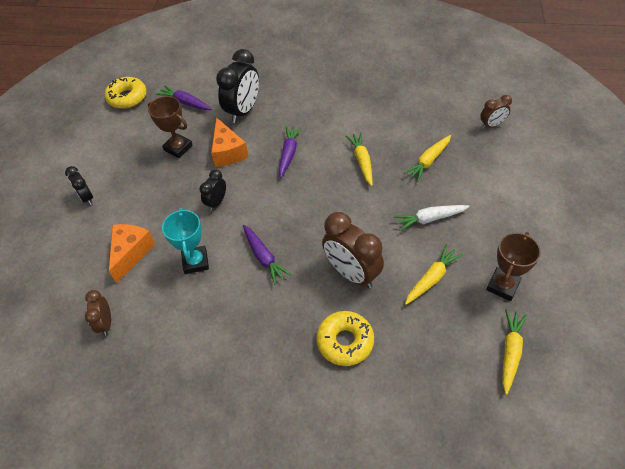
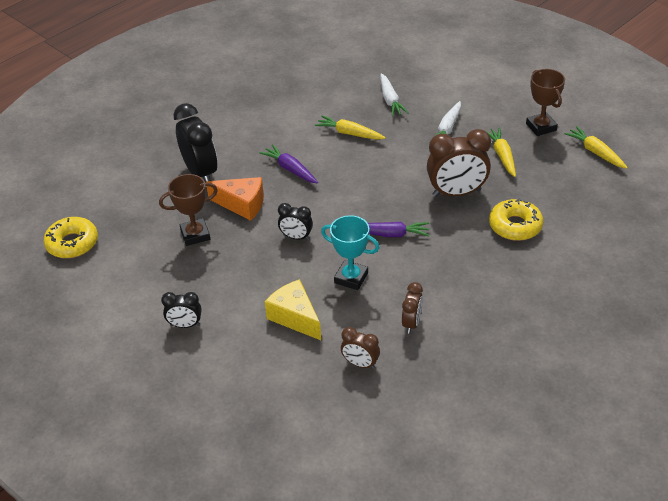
camera: 55 degrees left, 10 degrees down
(131, 253) = (295, 317): orange cheese -> yellow cheese
(185, 103) = (137, 205): purple carrot -> none
(216, 202) = (296, 237): black clock -> black clock turned 45 degrees counterclockwise
(428, 161) = (390, 100): yellow carrot -> white carrot
(491, 125) = (391, 52): brown clock -> brown clock (411, 323)

